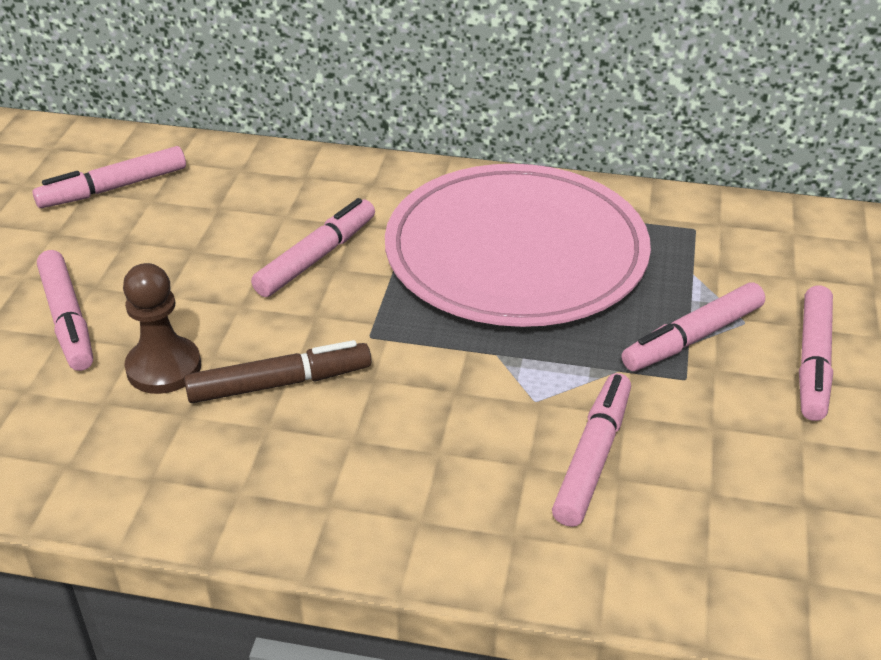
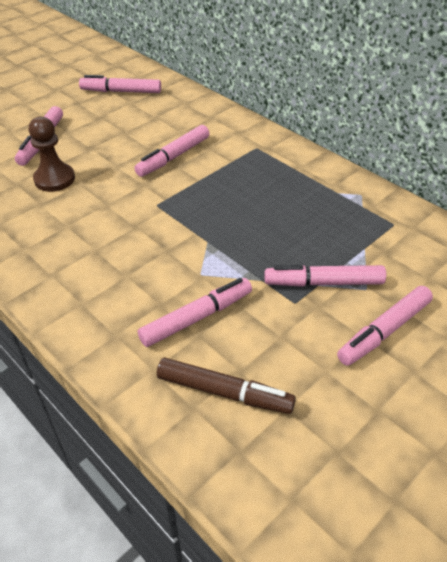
camera: 35 degrees right, 5 degrees up
(280, 383) = (93, 208): brown marker -> brown marker (224, 392)
(316, 257) = (173, 157): pink marker -> pink marker turned 150 degrees clockwise
(516, 253) = (274, 195): pink plate -> none

